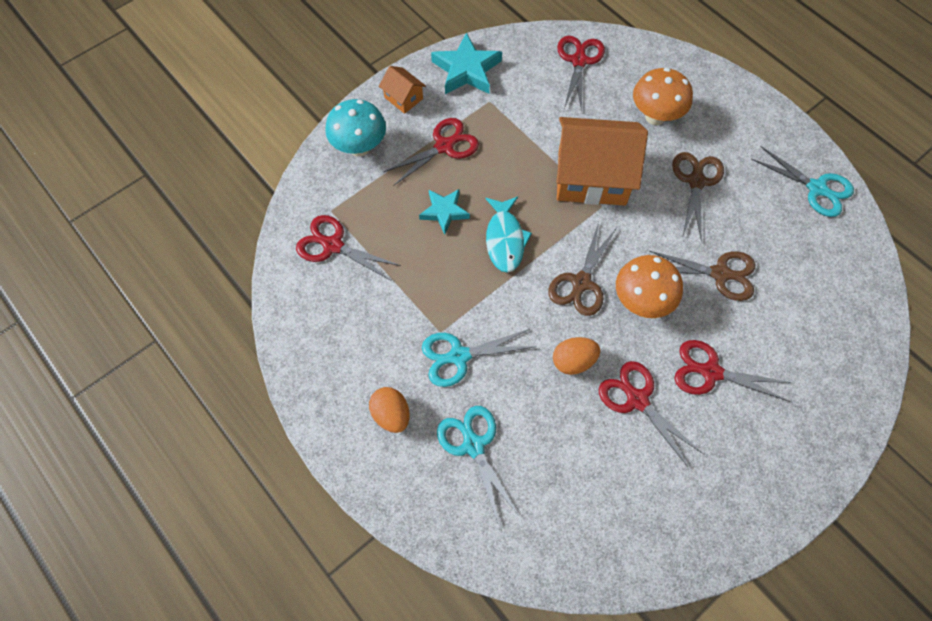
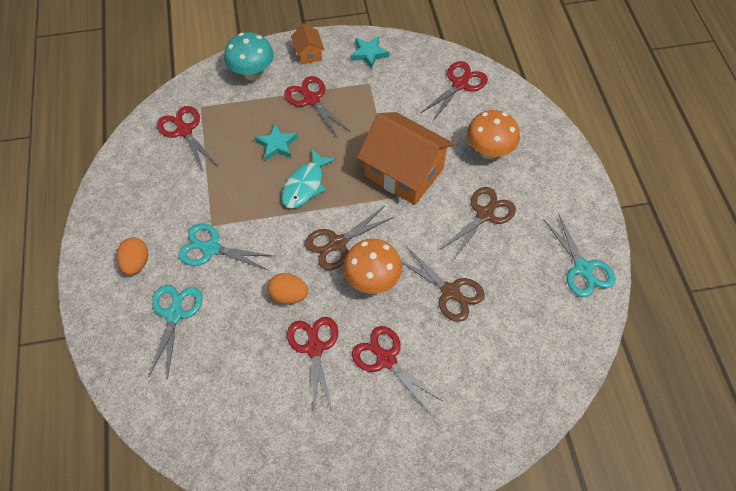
camera: 30 degrees right, 5 degrees down
(444, 146) = (311, 100): red scissors -> red scissors turned 120 degrees counterclockwise
(466, 70) = (369, 54): turquoise star -> turquoise star, size x0.65

